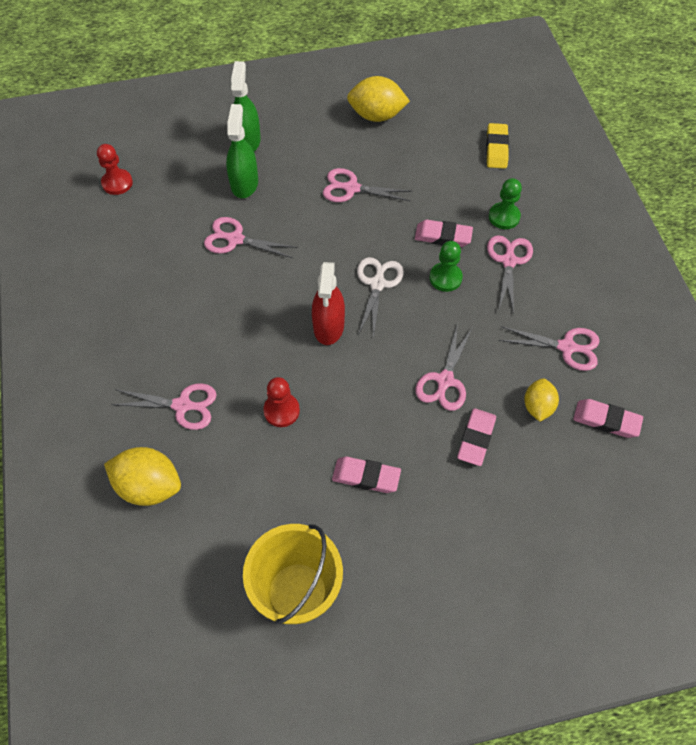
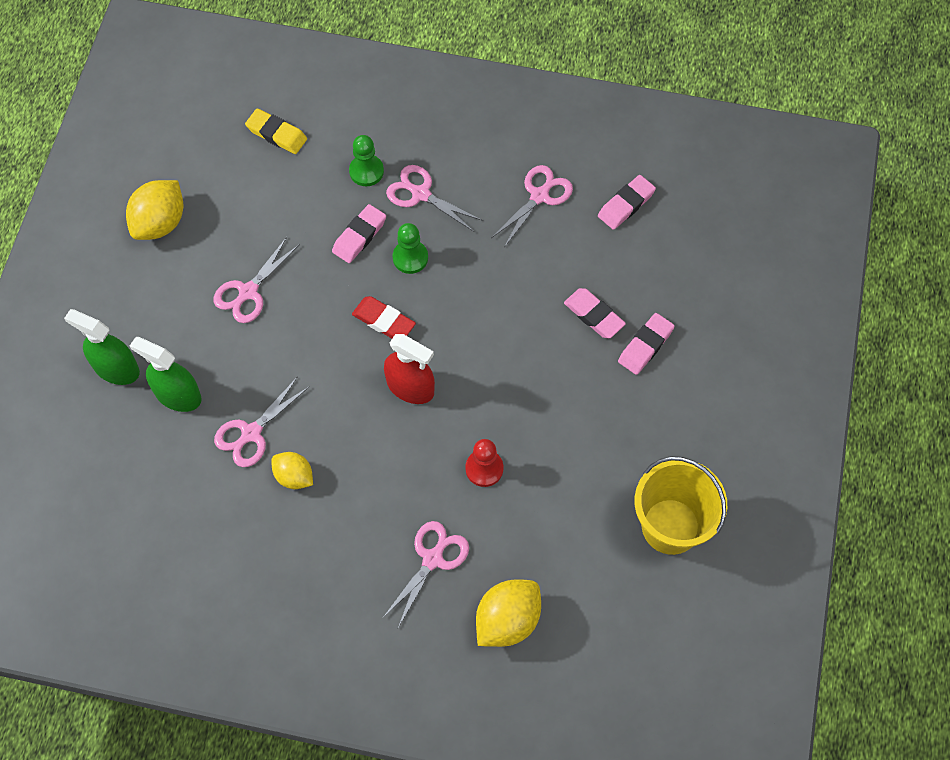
camera: 65 degrees left, 5 degrees up
(117, 183) = (95, 530): red pawn -> none
(366, 476) = (587, 423): pink eraser -> pink eraser (645, 346)
(377, 283) = (384, 321): white scissors -> red eraser
(444, 381) = (523, 313): pink scissors -> none
(537, 406) = (587, 250): yellow lemon -> yellow lemon (294, 476)

